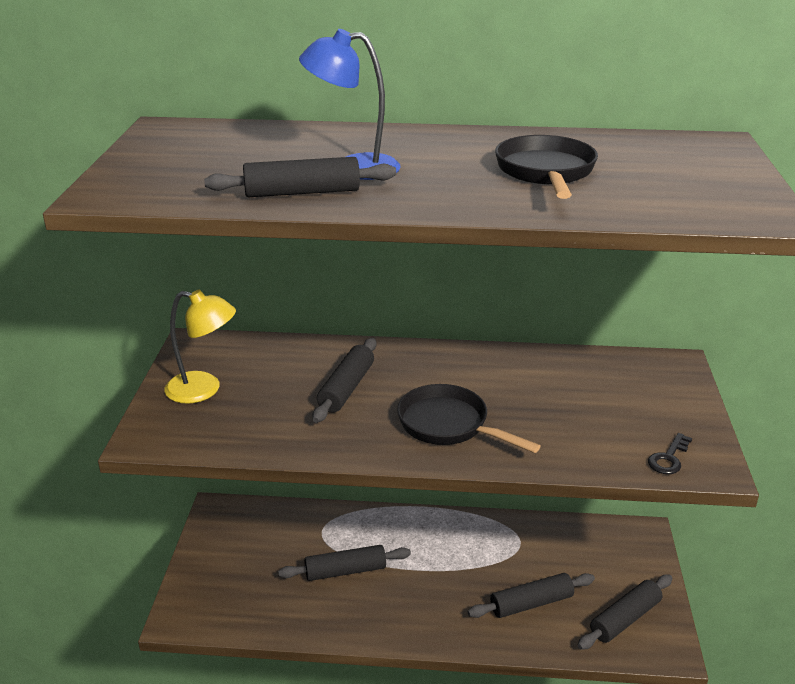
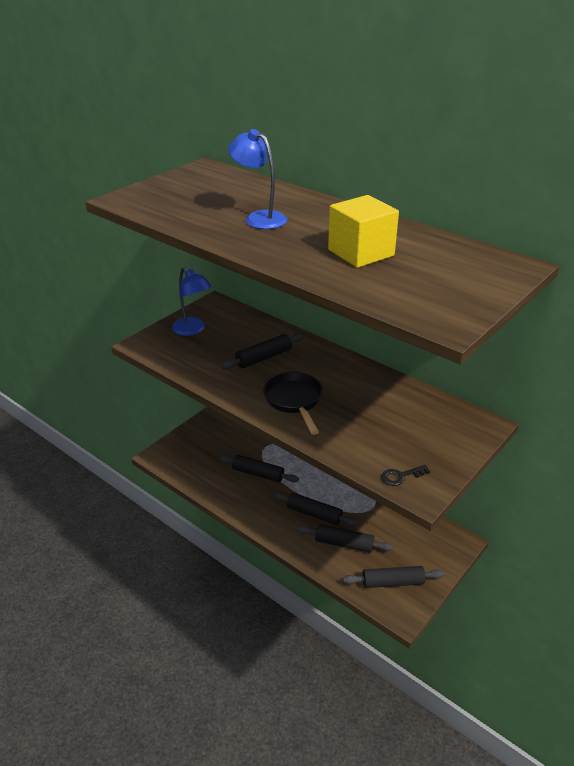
camera: 35 degrees right, 5 degrees up
(204, 389) = (193, 330): yellow lamp -> blue lamp
(302, 192) = (210, 225): black rolling pin -> black rolling pin (314, 514)
(545, 172) = (361, 253): black pan -> yellow cube

